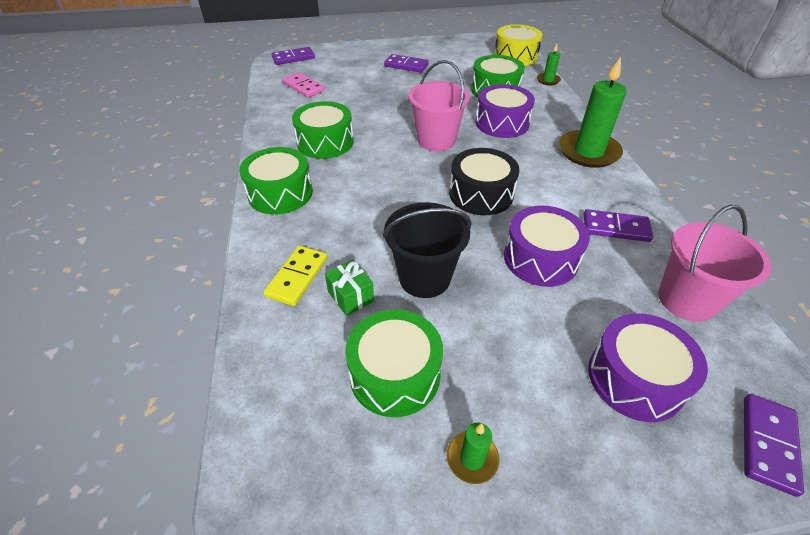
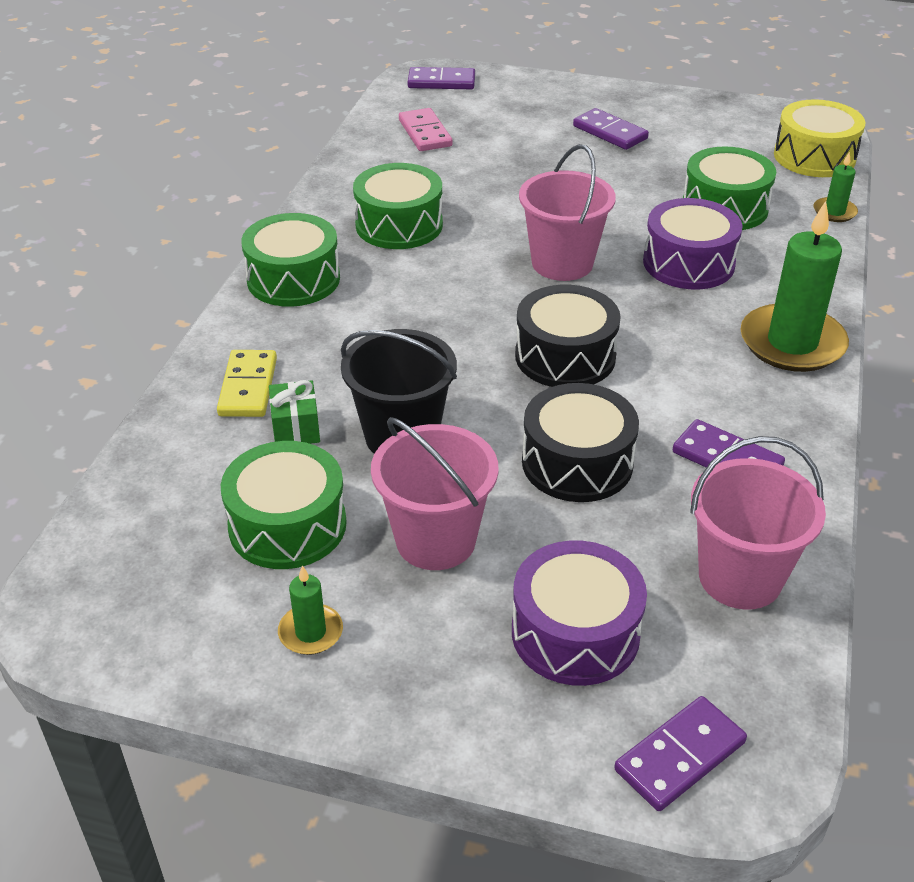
camera: 25 degrees right, 5 degrees down
(297, 277) = (248, 387): yellow domino -> yellow domino turned 45 degrees counterclockwise
(500, 345) = (435, 540): none -> pink bucket
(540, 258) = (577, 463): purple drum -> black drum

